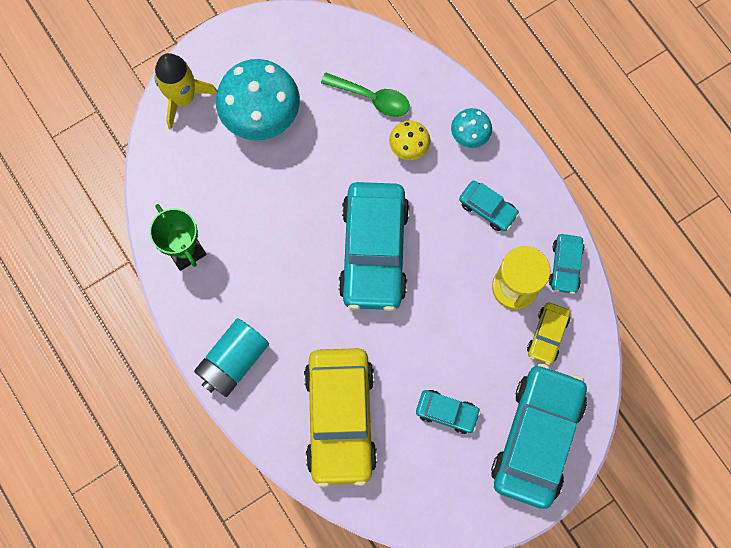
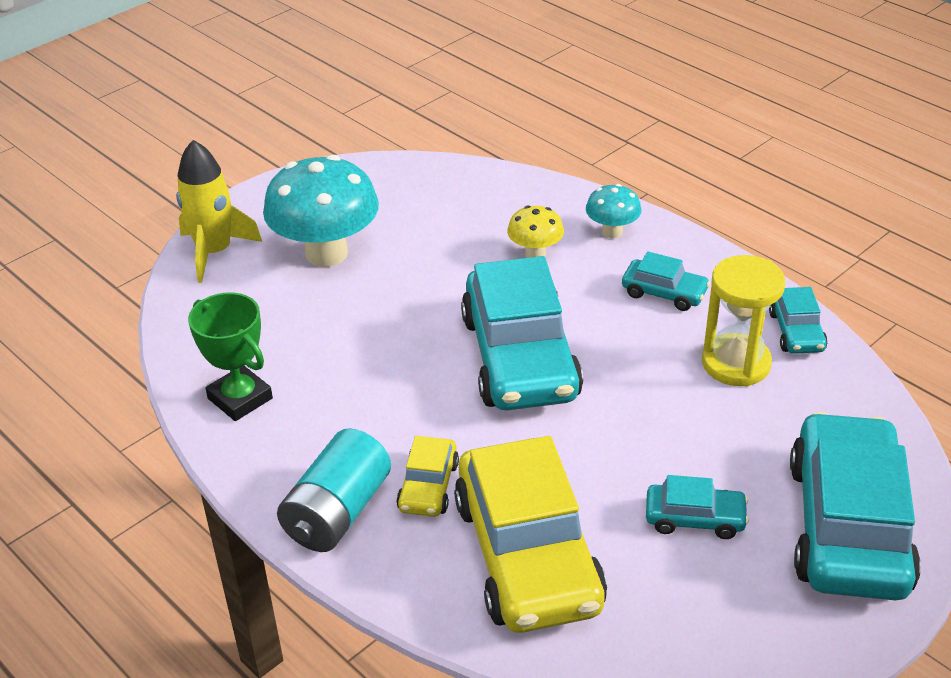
camera: 10 degrees left, 35 degrees down
(372, 98) = (471, 217): green spoon -> none
(547, 335) = (806, 406): yellow car -> yellow car (428, 486)

